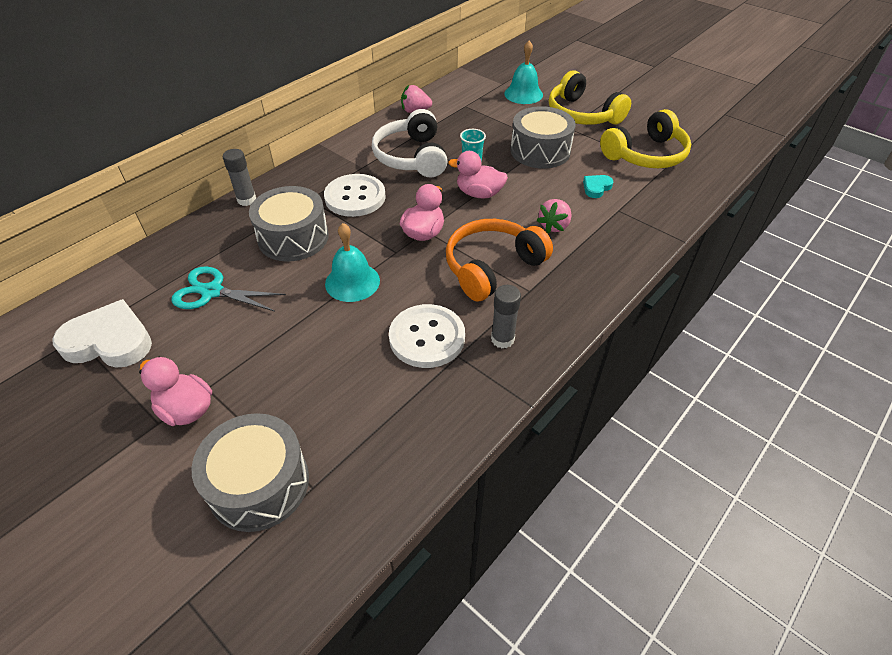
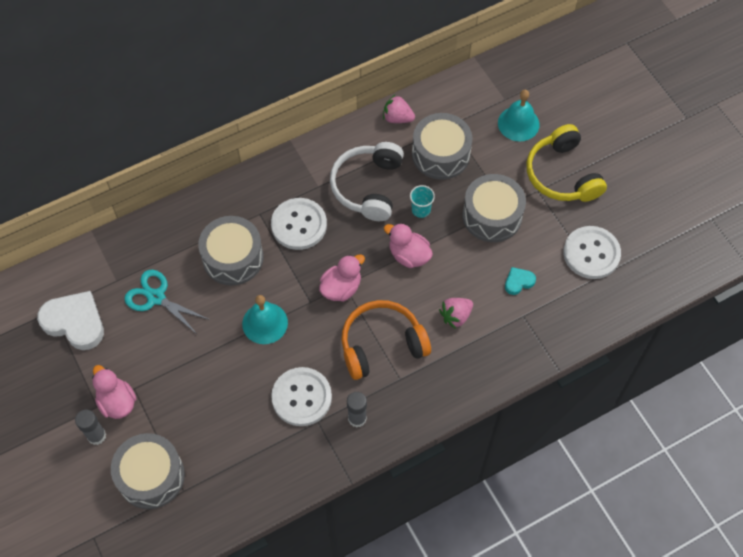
camera: 20 degrees right, 15 degrees up
(247, 200) = (206, 199): grey glue stick -> grey glue stick (96, 436)
(468, 124) = (440, 154): none -> grey drum
(646, 155) = (591, 253): yellow headphones -> white button

